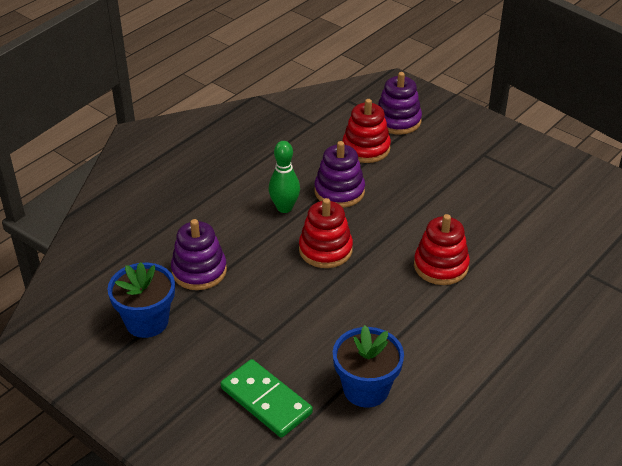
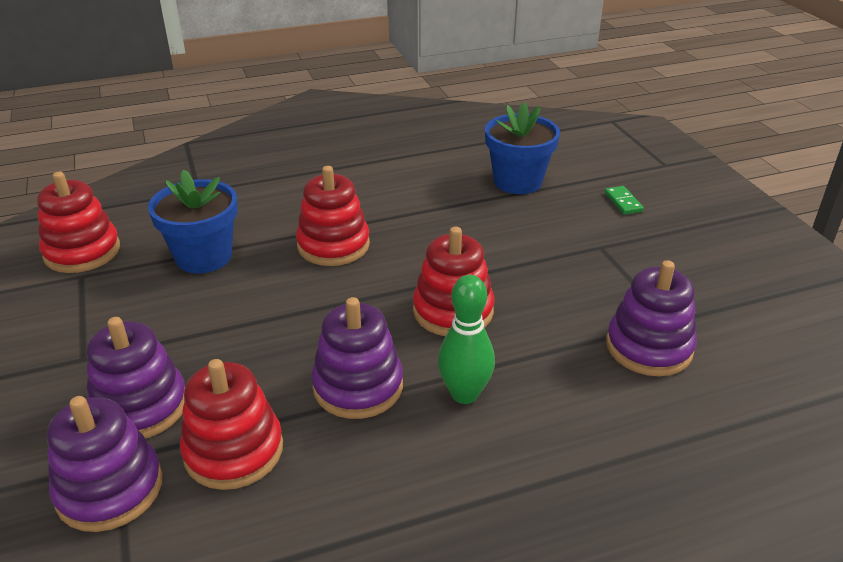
camera: 150 degrees left, 5 degrees down
(147, 321) = (743, 310): blue flower pot -> blue flower pot (204, 257)
(266, 401) = (623, 202): green domino -> green domino, size x0.45
(427, 147) = (140, 407): none -> purple stacking toy
(578, 200) = (82, 252): none -> red stacking toy

